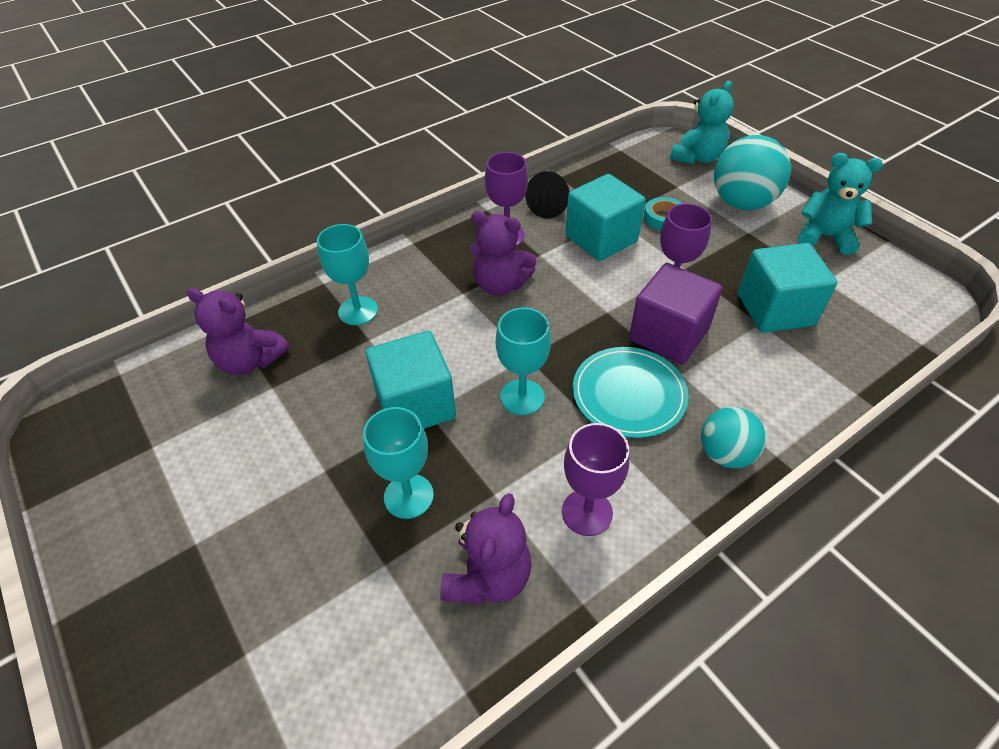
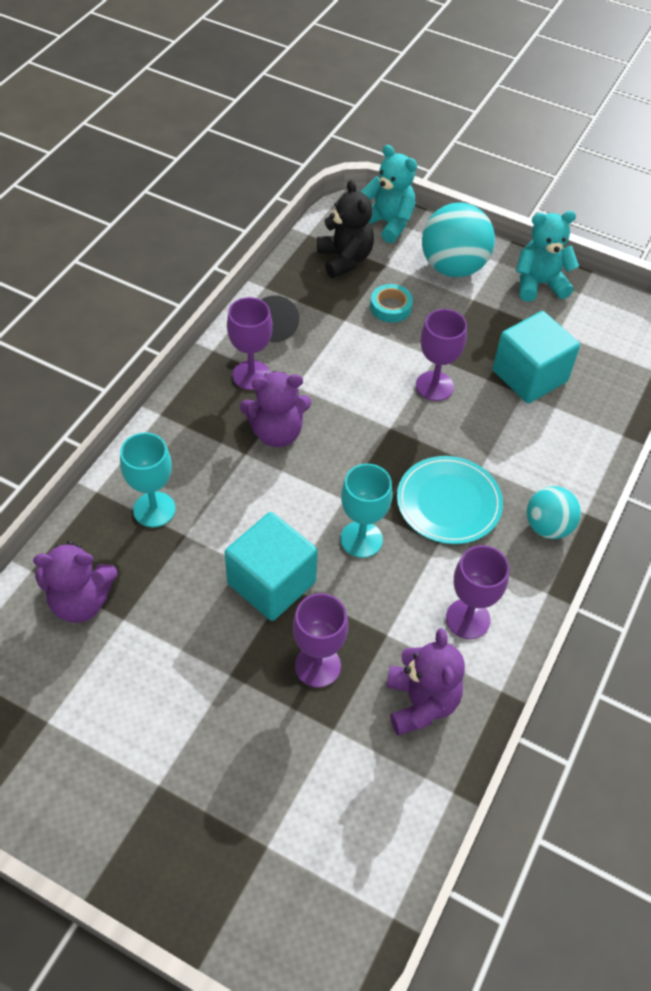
camera: 30 degrees left, 5 degrees up
(408, 496) = (317, 666): turquoise goblet -> purple goblet
(601, 239) = (344, 349): turquoise cube -> none
(642, 174) = (344, 259): none -> black teddy bear
(668, 335) = (453, 432): purple cube -> none
(697, 157) = (388, 223): turquoise teddy bear -> turquoise teddy bear turned 60 degrees counterclockwise

